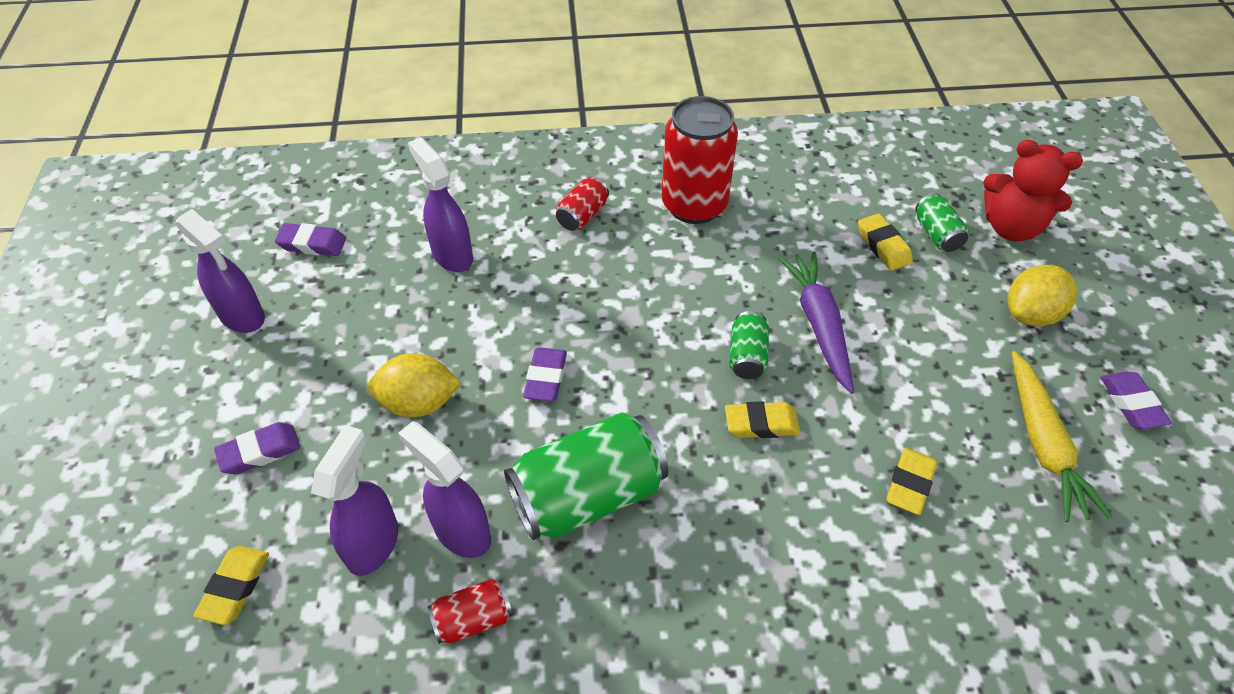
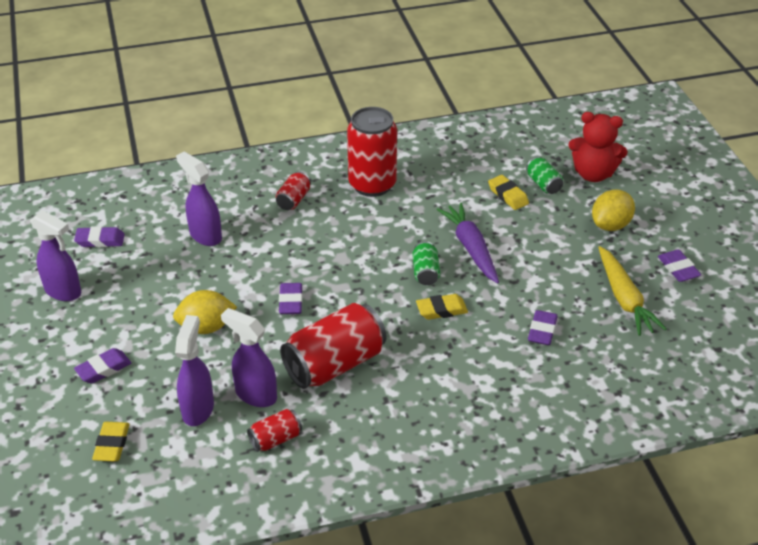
camera: 10 degrees left, 10 degrees down
(588, 495) = (335, 364): green can -> red can
(910, 484) = (542, 331): yellow eraser -> purple eraser

